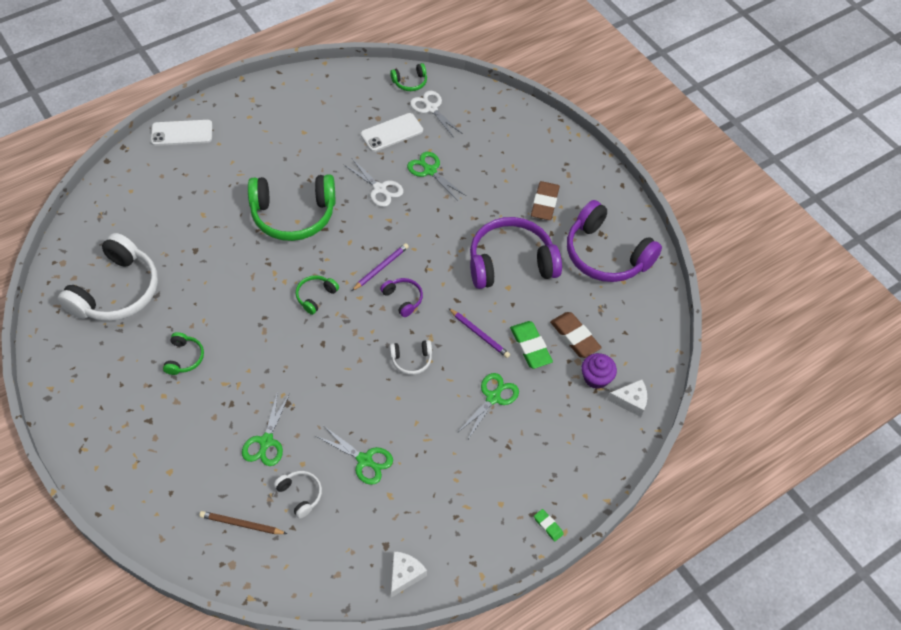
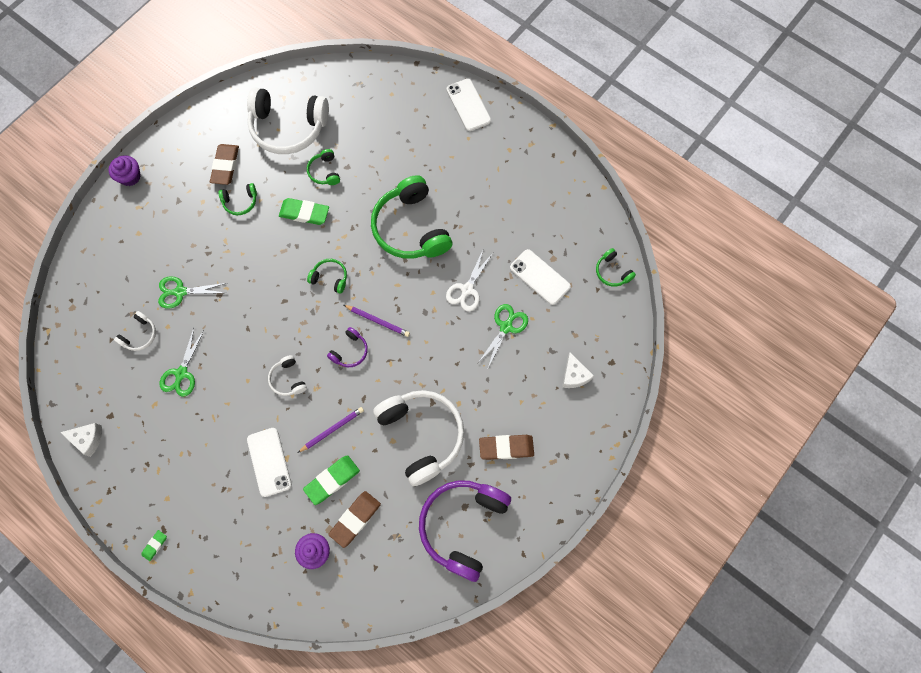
camera: 75 degrees right, 15 degrees up
(88, 466) = (130, 177): none -> purple cupcake
(130, 362) = (225, 166): none -> brown eraser
(190, 271) = (325, 171): none -> green headphones
(229, 301) = (304, 213): none -> green eraser
(242, 524) = (105, 301): brown pencil -> none
(431, 108) = (586, 302): white scissors -> none
(479, 334) = (332, 430): purple pencil -> purple pencil turned 150 degrees counterclockwise
(493, 397) = (269, 462): green scissors -> white phone
(511, 263) = (422, 435): purple headphones -> white headphones
(630, 401) = (299, 591): white cheese -> white cheese (574, 375)

